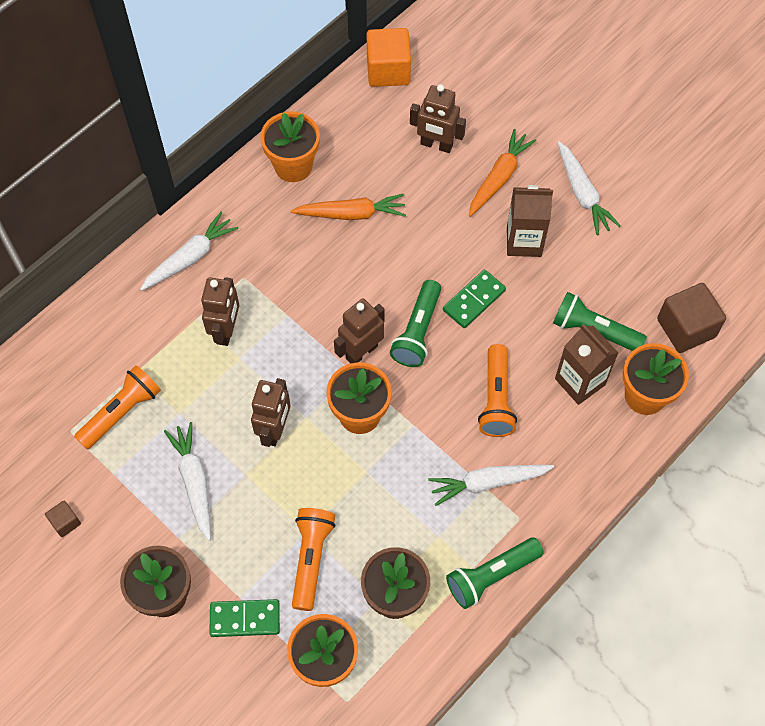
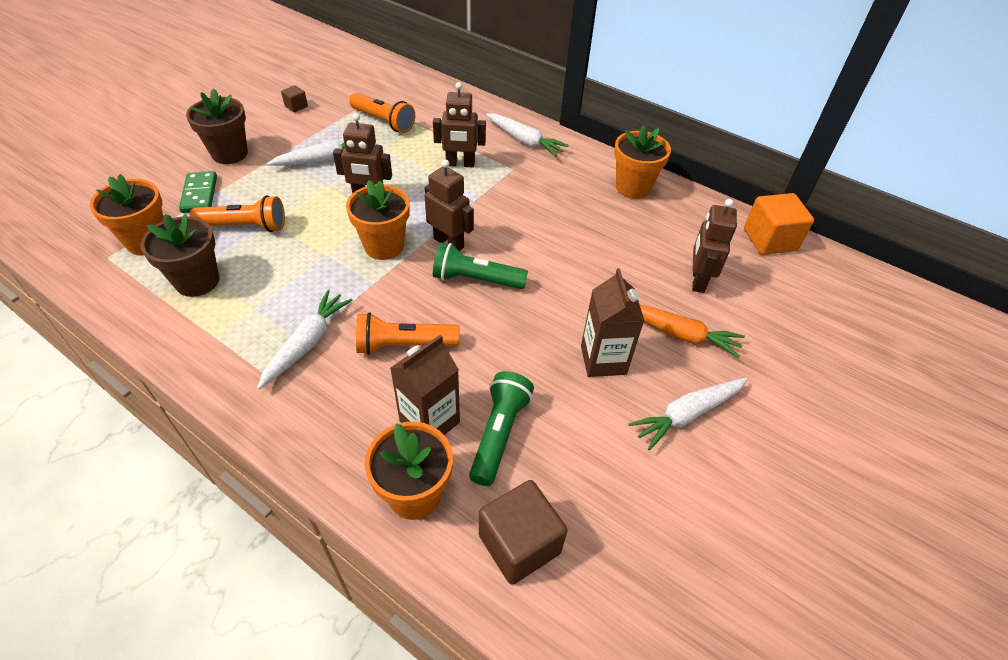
camera: 80 degrees right, 15 degrees down
(351, 214) = (595, 226): orange carrot -> none
(474, 300) = (519, 321): green domino -> none
(488, 483) = (307, 343): white carrot -> white carrot turned 45 degrees clockwise
(491, 575) = (203, 351): green flashlight -> none

